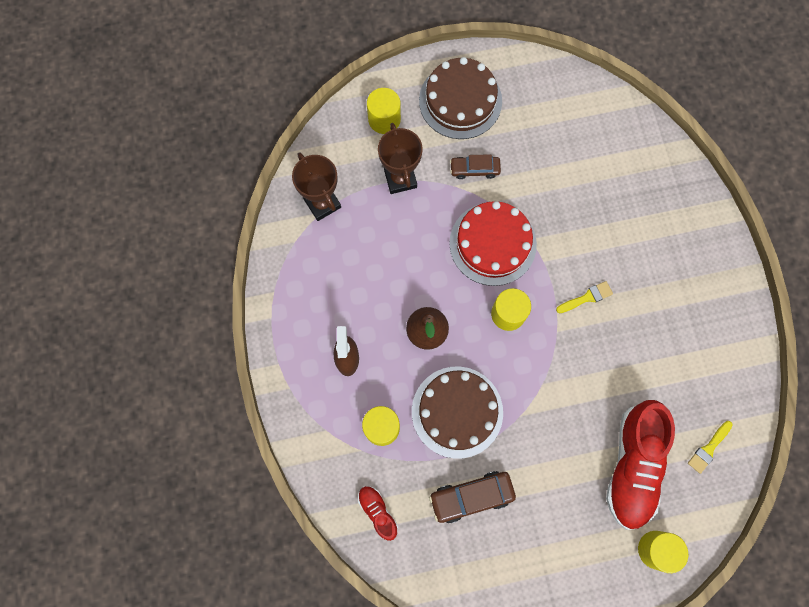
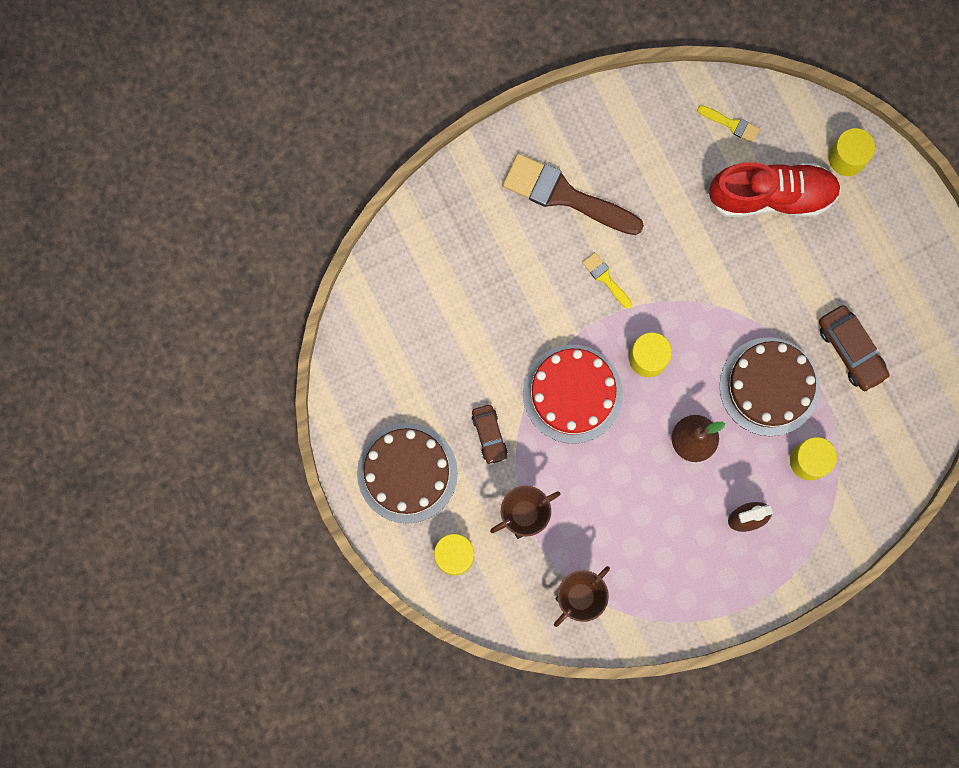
camera: 105 degrees left, 5 degrees up
(378, 512) = (895, 441): red shoe -> none
(669, 283) = (564, 195): none -> brown brush

